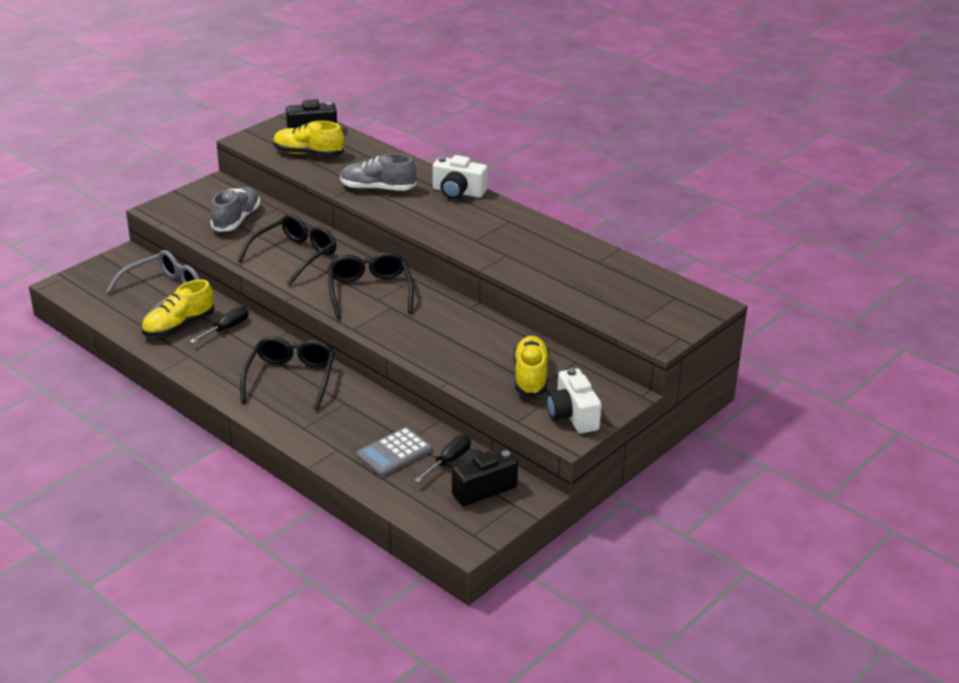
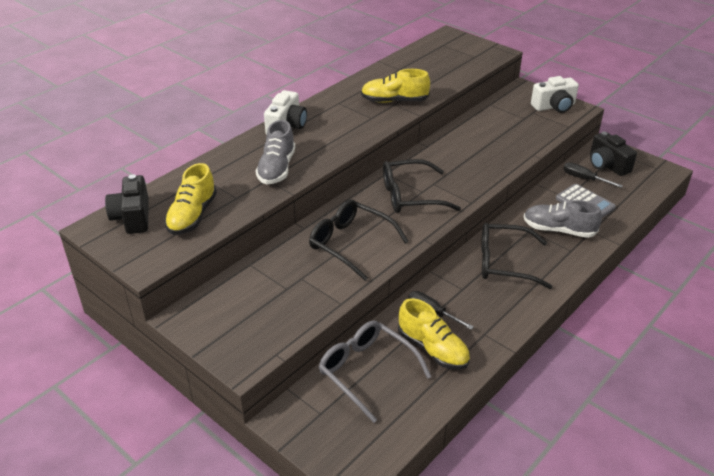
camera: 90 degrees left, 5 degrees up
(236, 220) = (274, 292): grey shoe -> grey shoe (558, 230)
(530, 377) = (514, 121): yellow shoe -> yellow shoe (394, 101)

